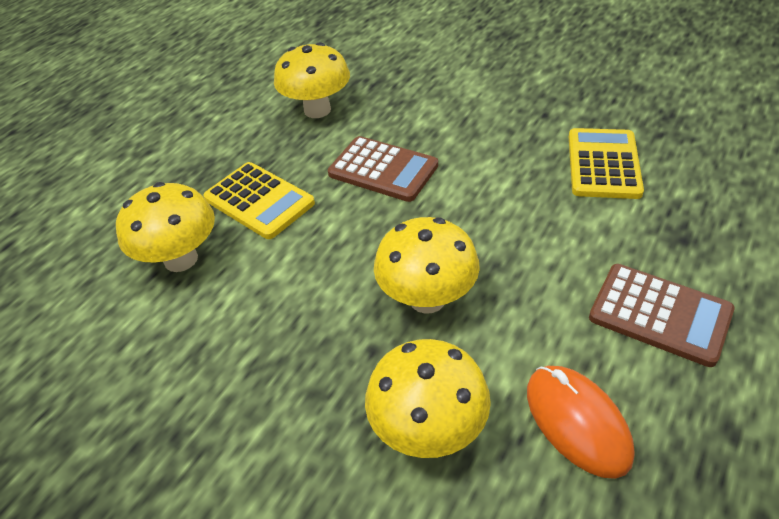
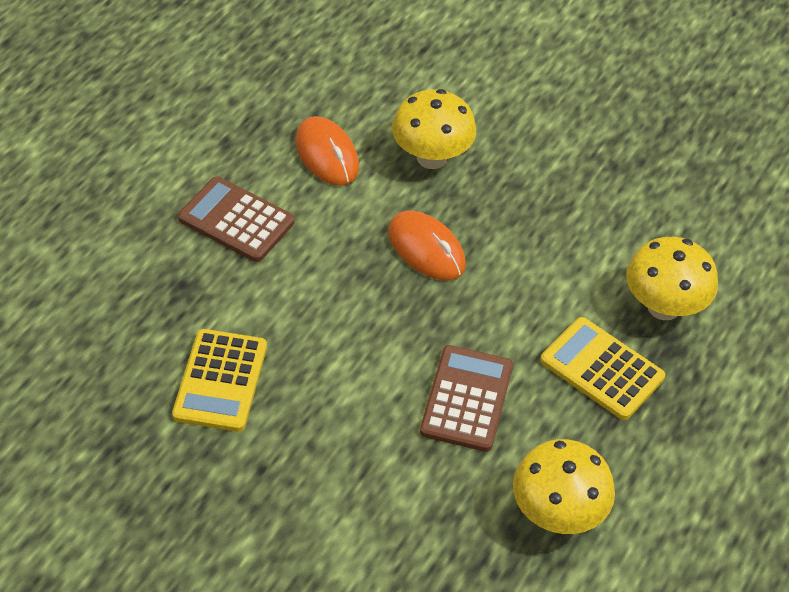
camera: 175 degrees right, 5 degrees up
(383, 170) = (467, 399): brown calculator -> brown calculator turned 75 degrees clockwise
(427, 298) = (426, 249): yellow mushroom -> orange mouse

